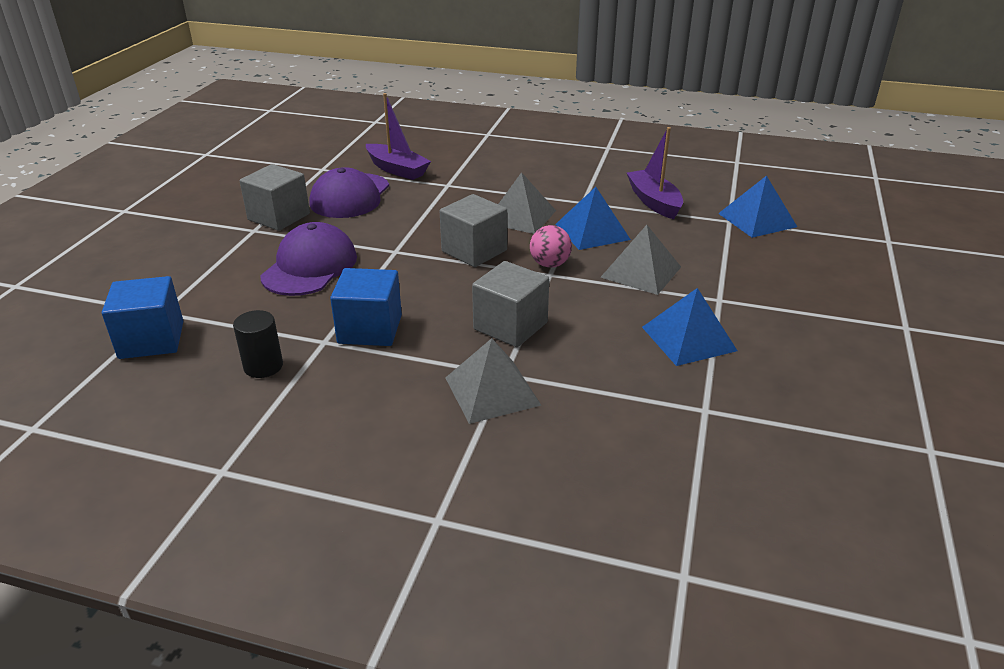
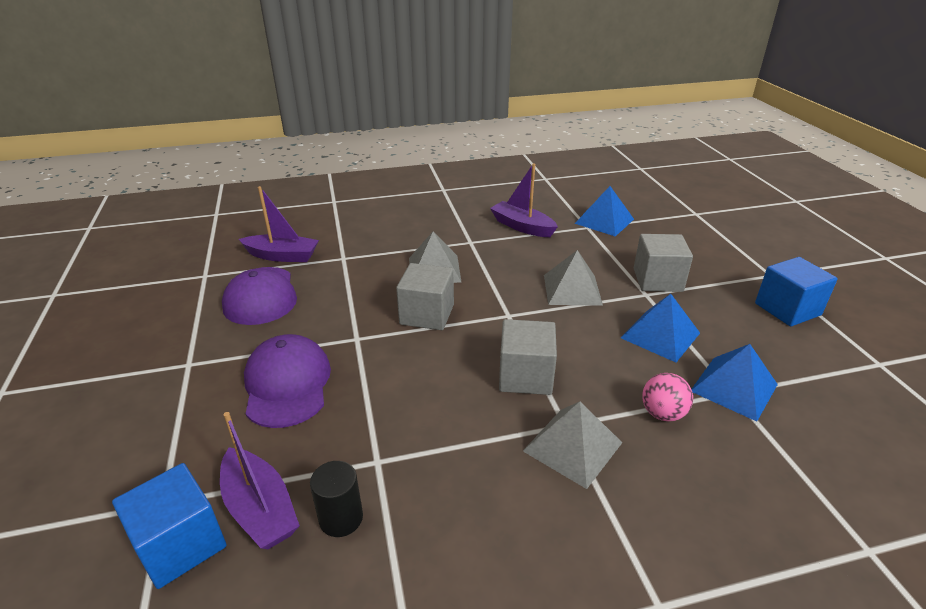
camera: 30 degrees left, 0 degrees up
(217, 339) = (260, 509): none -> purple boat
(279, 217) = (204, 340): grey cube -> grey cube (657, 280)
(370, 329) = (409, 429): blue cube -> blue cube (787, 309)
(550, 264) = (500, 306): pink ball -> pink ball (662, 413)
(592, 231) = (503, 266): blue pyramid -> blue pyramid (733, 387)

